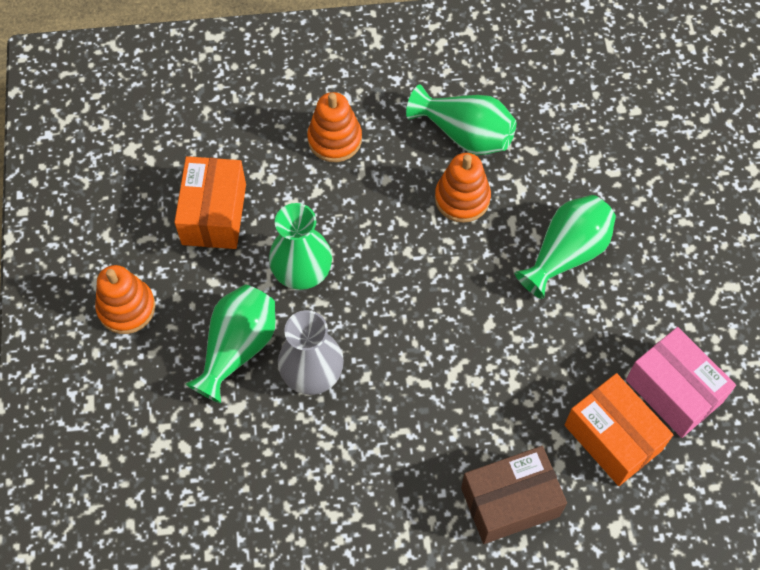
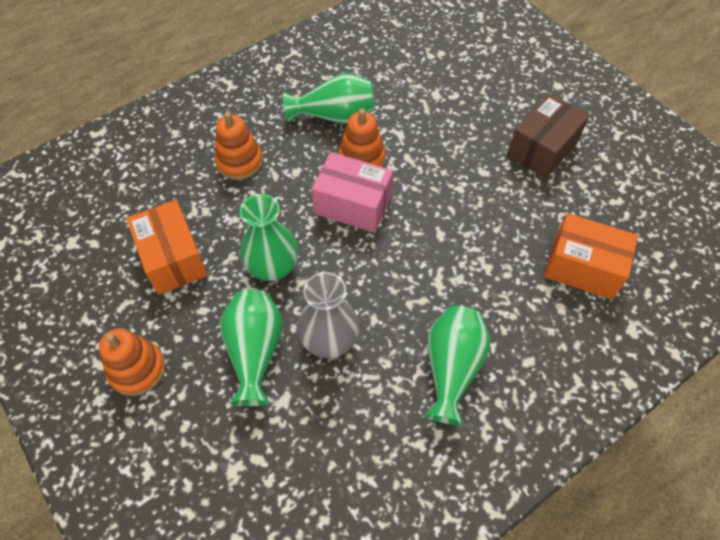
camera: 30 degrees left, 5 degrees down
(510, 502) = (546, 354): brown box -> brown box (542, 149)
(566, 254) = (460, 161): green vase -> green vase (451, 368)
(674, 391) = (598, 214): pink box -> pink box (353, 205)

